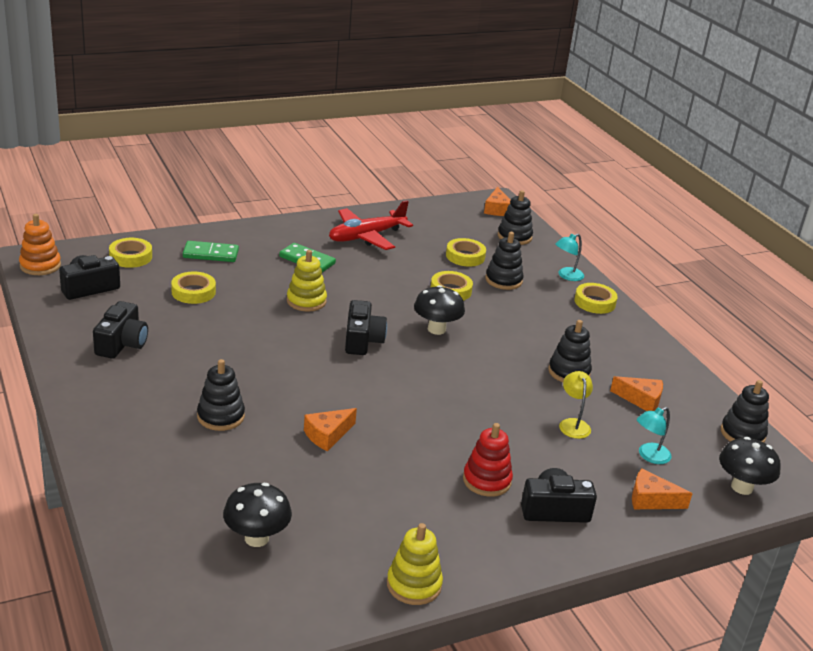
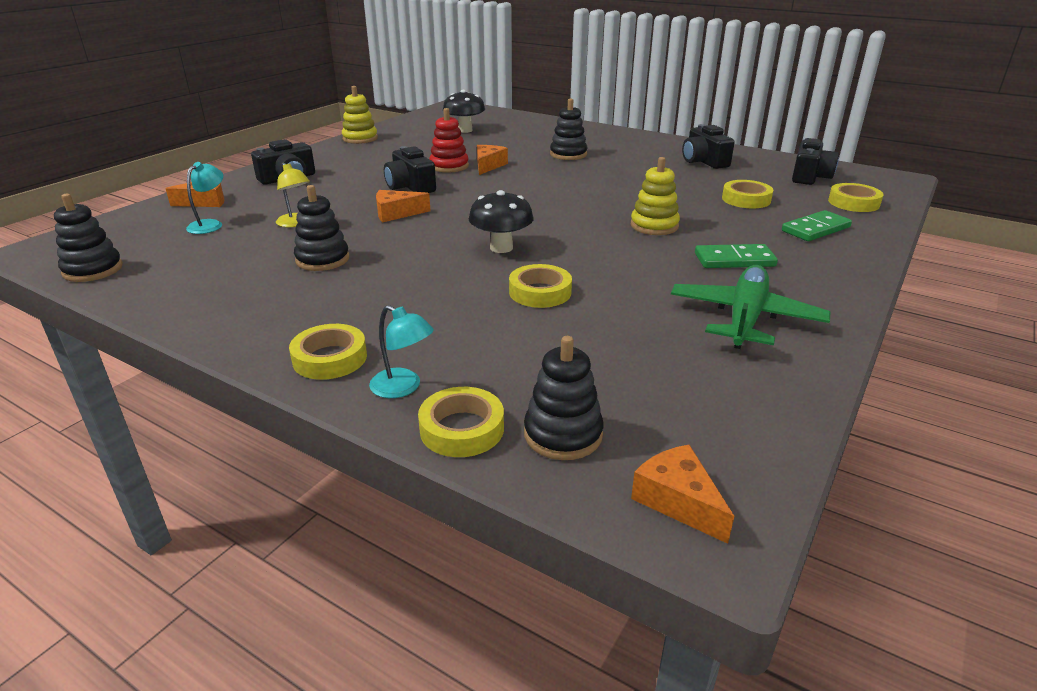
camera: 150 degrees right, 0 degrees up
(40, 265) = (876, 176): orange stacking toy -> none
(362, 340) = (553, 216): black camera -> black camera (410, 187)
(366, 236) = (745, 318): red plane -> green plane
(465, 256) = (586, 349): yellow tape -> yellow tape (462, 429)
(487, 480) = (350, 177): red stacking toy -> red stacking toy (449, 166)
(503, 280) = (492, 335): black stacking toy -> none
(566, 276) = (403, 388): turquoise lamp -> turquoise lamp turned 105 degrees clockwise
(641, 400) = (225, 262): orange cheese -> orange cheese (396, 213)
(742, 487) = (109, 230): black mushroom -> none

